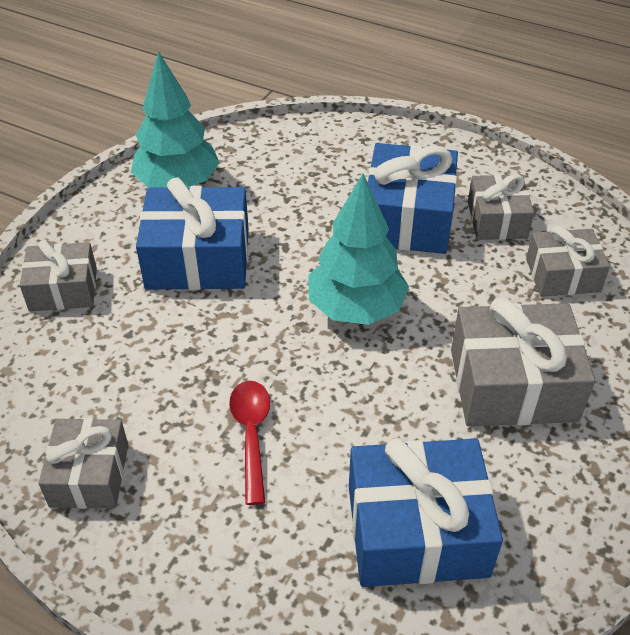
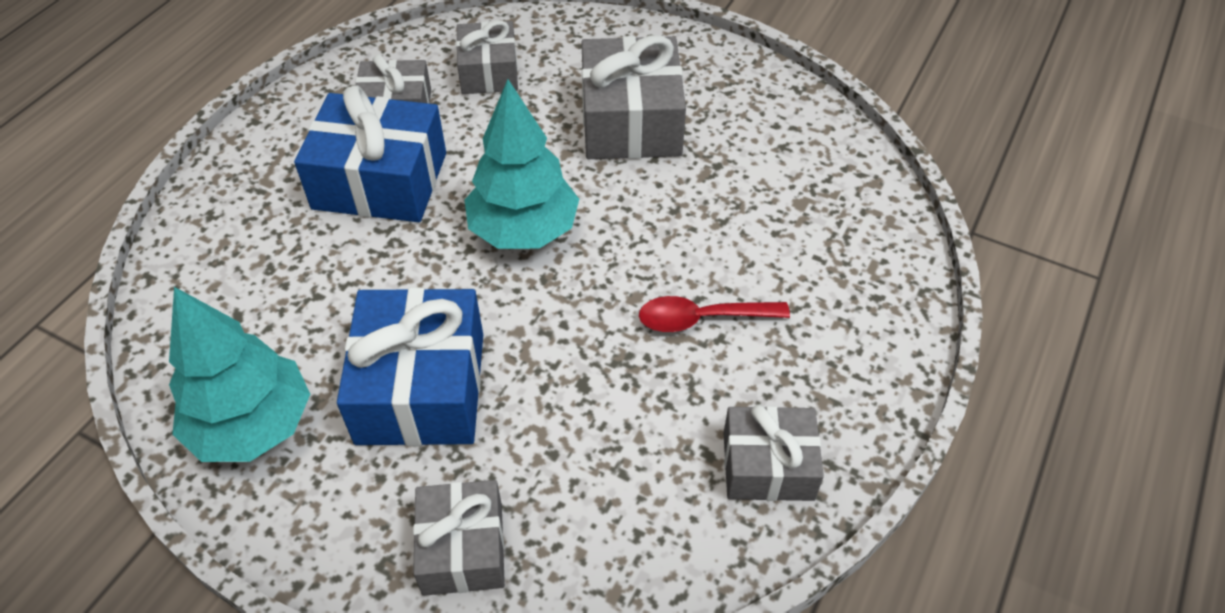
camera: 90 degrees left, 5 degrees up
(417, 530) = (796, 196): blue gift -> none

